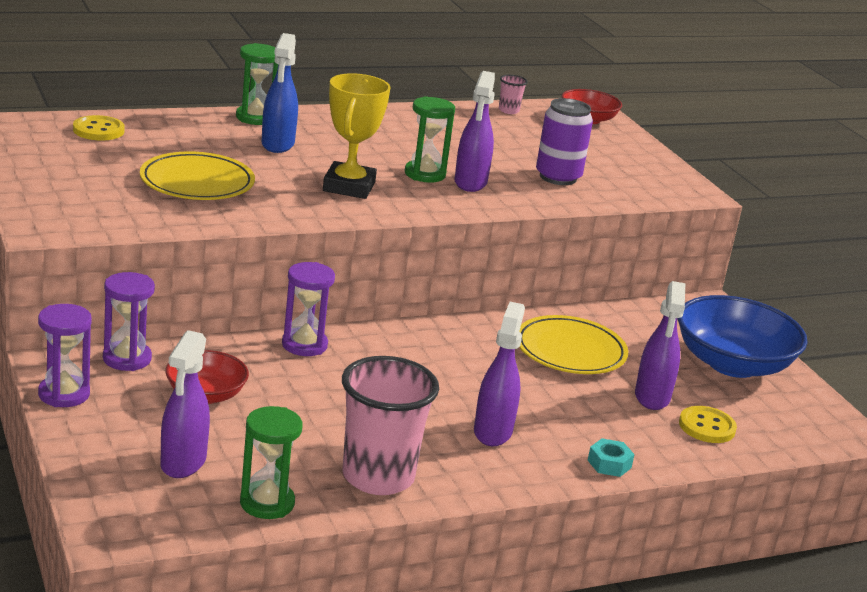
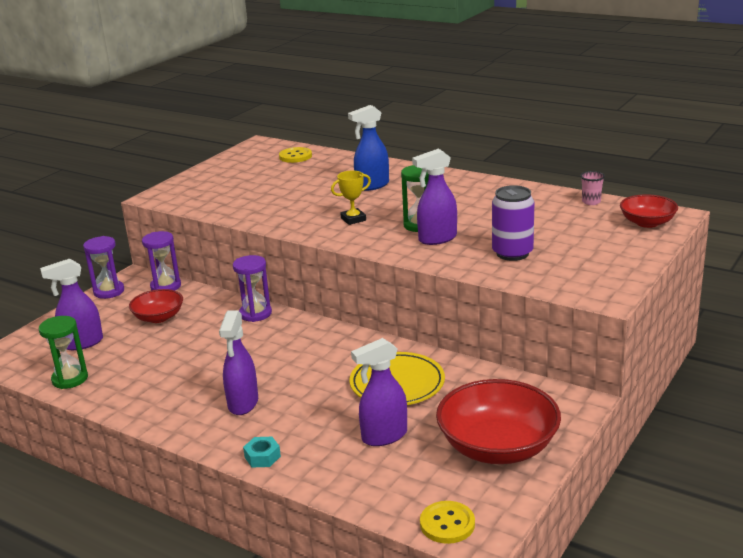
camera: 60 degrees right, 0 degrees up
(197, 182) = (277, 194): yellow plate -> none
(255, 118) = (397, 168): green hourglass -> none
(349, 187) = (353, 219): yellow trophy -> yellow trophy, size x0.59
(378, 477) = (138, 394): pink cup -> none
(493, 431) = (243, 404): purple spray bottle -> purple spray bottle turned 120 degrees clockwise
(707, 427) = (377, 473): yellow button -> yellow button (447, 524)
(732, 364) = (498, 447): blue bowl -> red bowl

